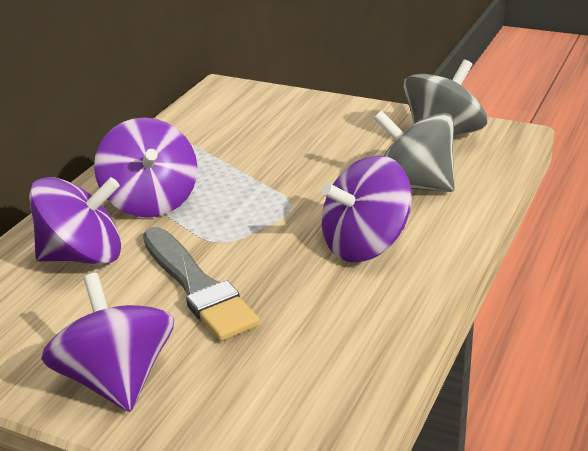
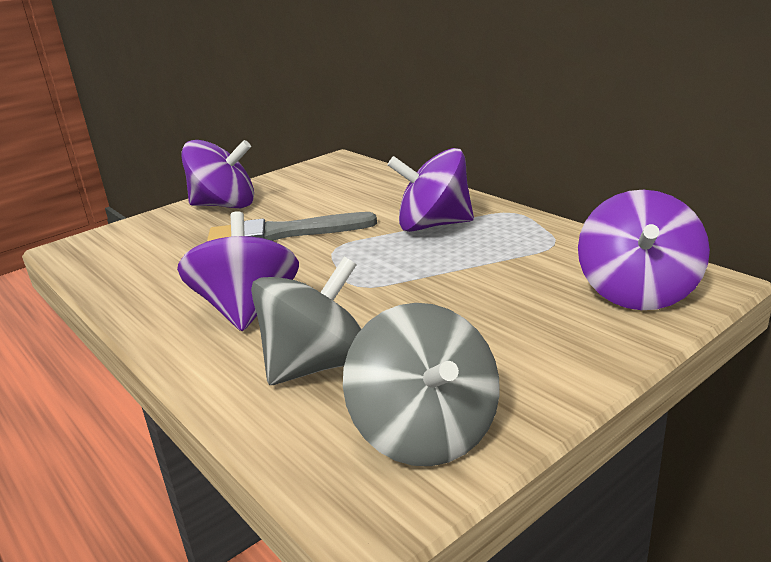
camera: 115 degrees right, 5 degrees down
(83, 256) = (373, 200): purple spinning top -> purple spinning top (637, 292)

